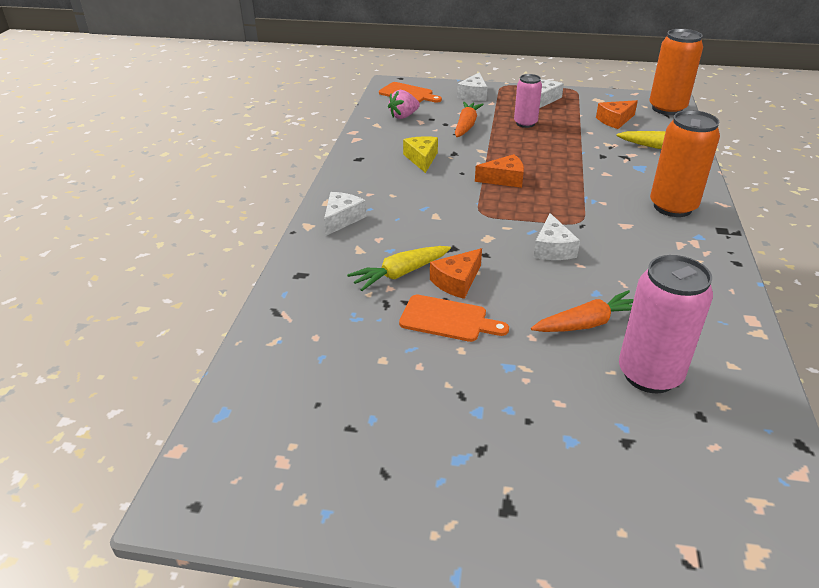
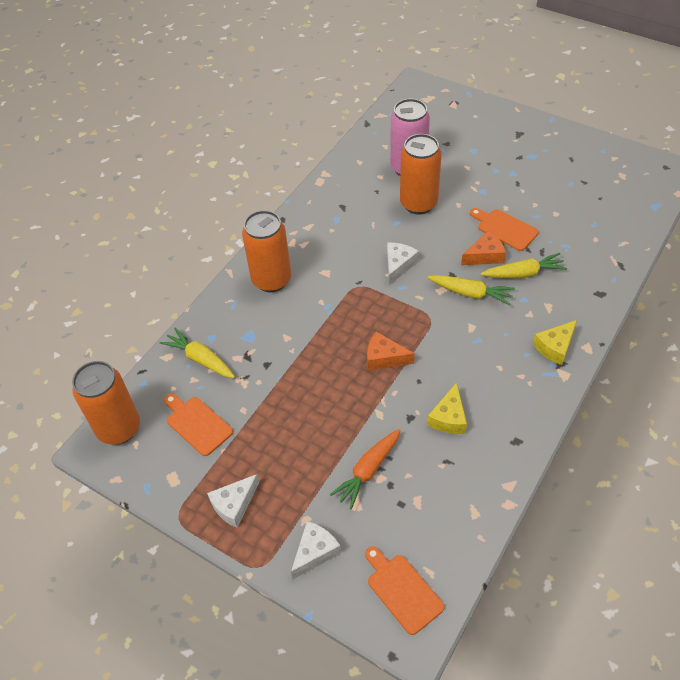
camera: 155 degrees left, 15 degrees up
(342, 219) = (555, 347): white cheese -> yellow cheese
(403, 116) = (433, 522): pink strawberry -> none
(452, 242) = (471, 293): none -> yellow carrot
(525, 123) = (298, 452): pink can -> none
(588, 323) = (418, 203): orange carrot -> orange can
(615, 120) = (197, 424): orange cheese -> orange cutting board

